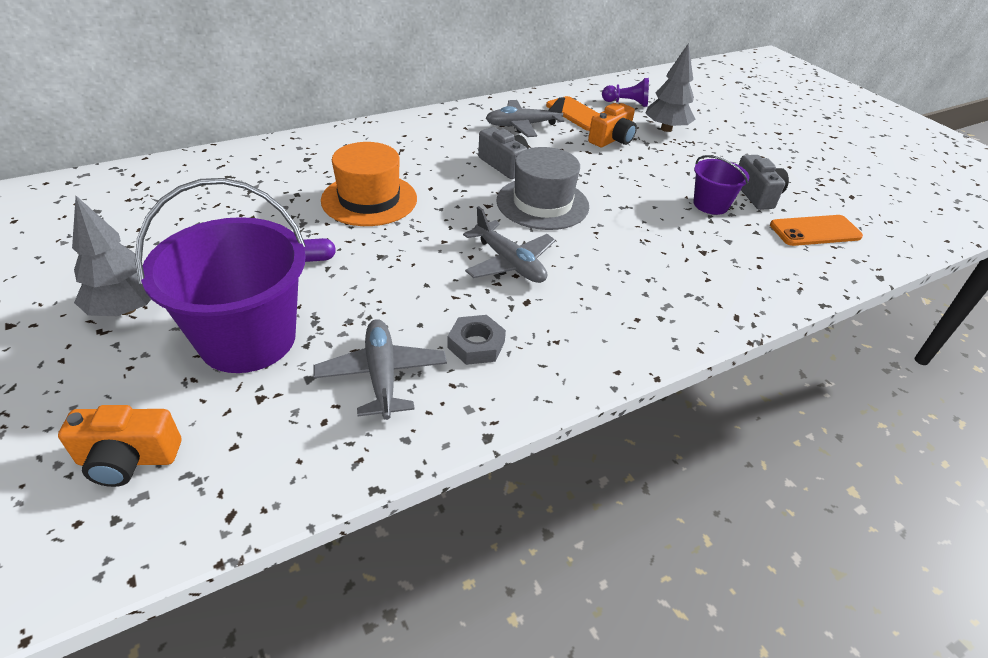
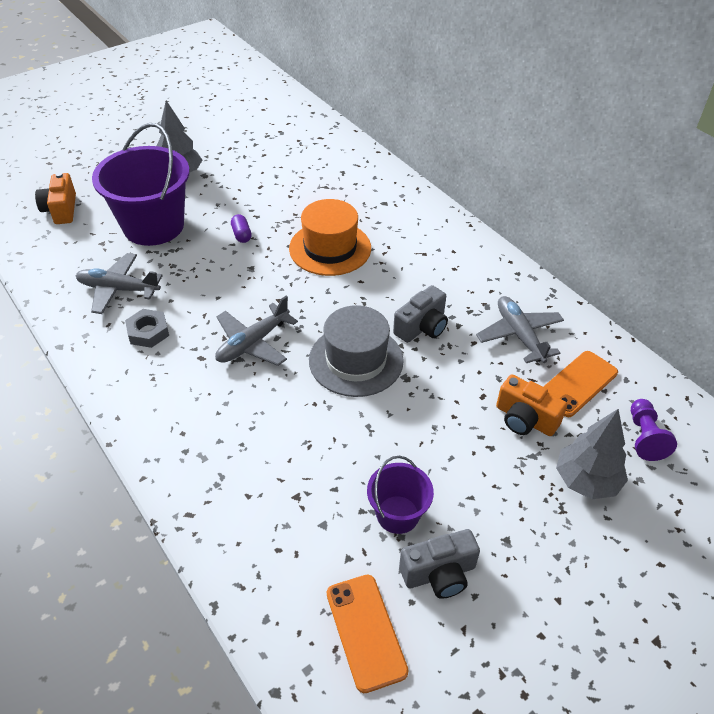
camera: 85 degrees right, 5 degrees up
(382, 375) = (118, 289): grey plane -> grey plane turned 150 degrees counterclockwise

